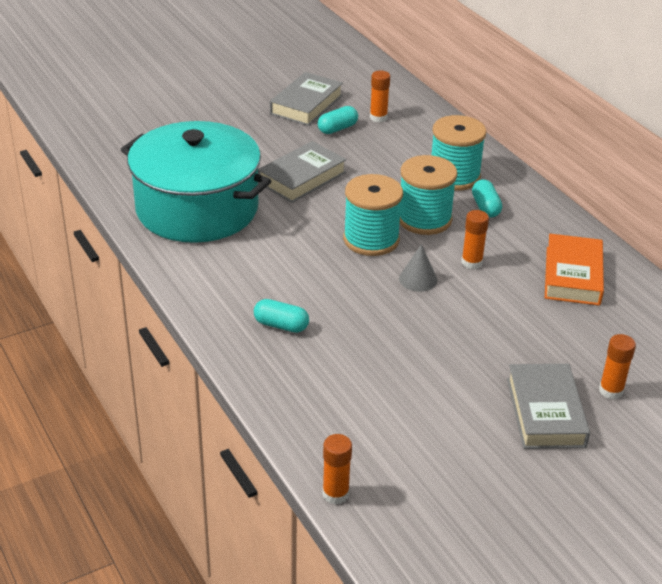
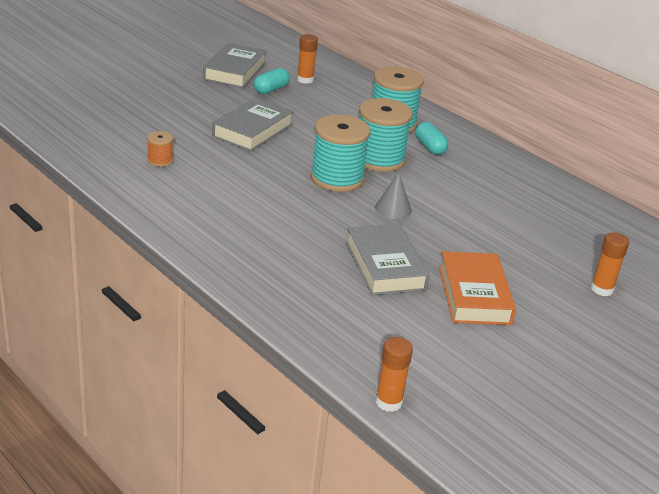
camera: 15 degrees left, 5 degrees down
(197, 209) = (160, 161): turquoise pot -> orange spool
(281, 325) = (279, 256): turquoise capsule -> none
(471, 262) = (436, 192): orange glue stick -> none
(545, 412) = (553, 312): grey book -> grey book (385, 266)
(573, 276) = (528, 198): orange book -> orange book (474, 295)

